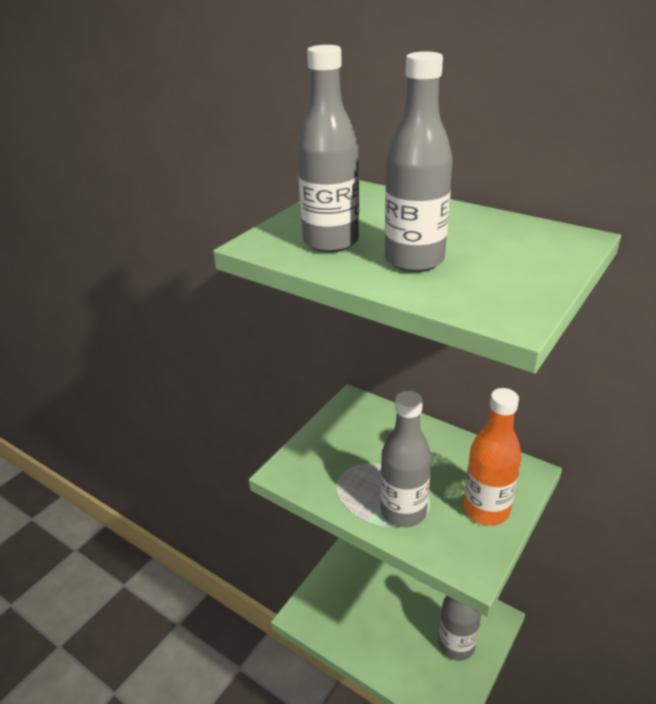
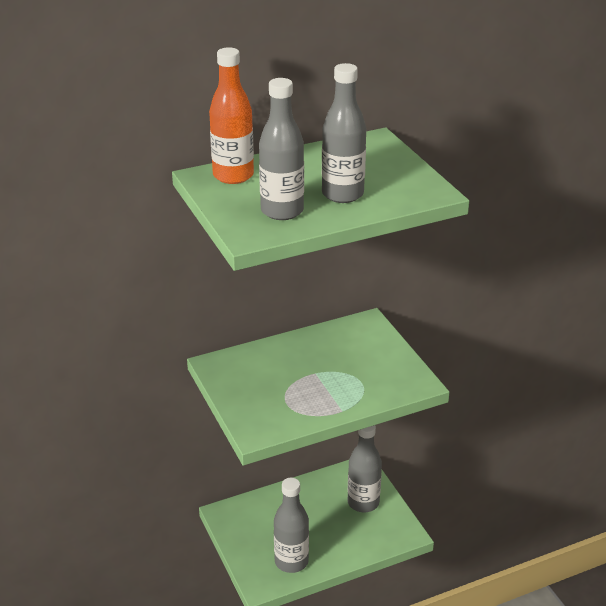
camera: 60 degrees left, 0 degrees up
(403, 511) = (350, 391): grey bottle -> grey bottle (291, 561)
(486, 509) = (381, 355): orange bottle -> orange bottle (233, 176)

